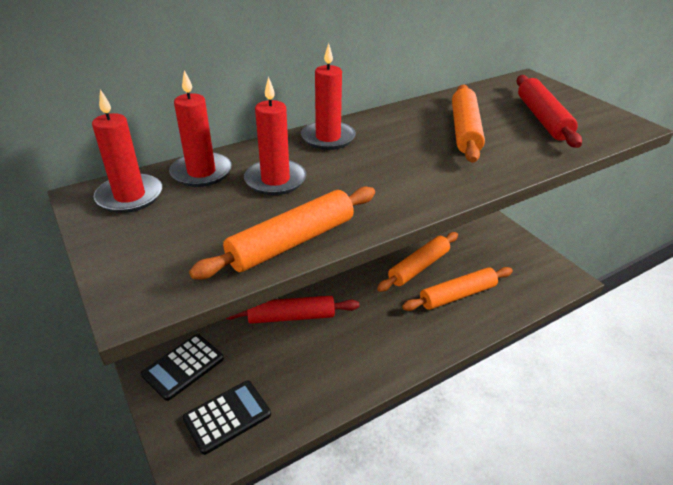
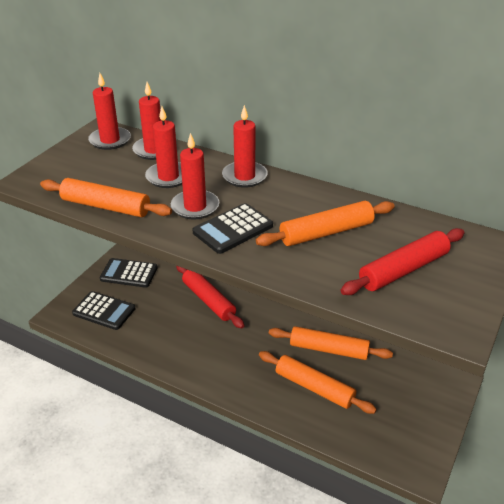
camera: 60 degrees right, 0 degrees up
(357, 181) = (195, 207): none -> red candle
(420, 172) = (233, 229): none -> black calculator

